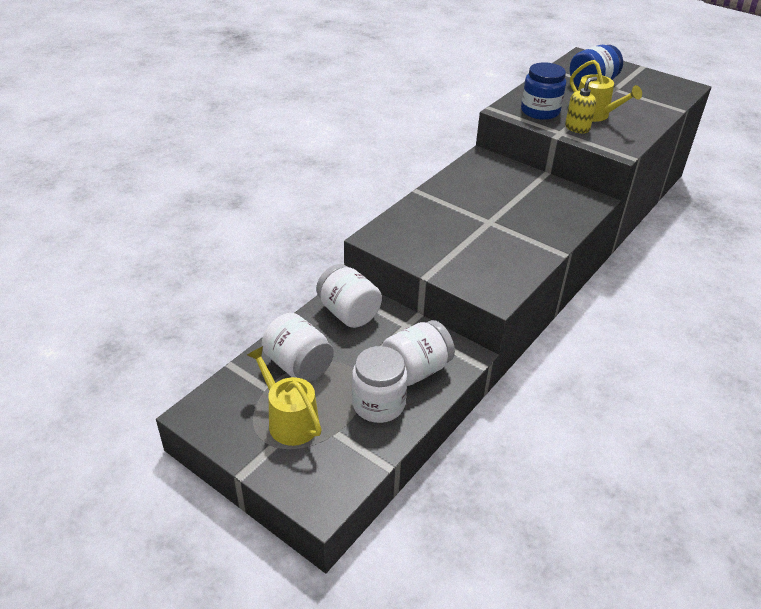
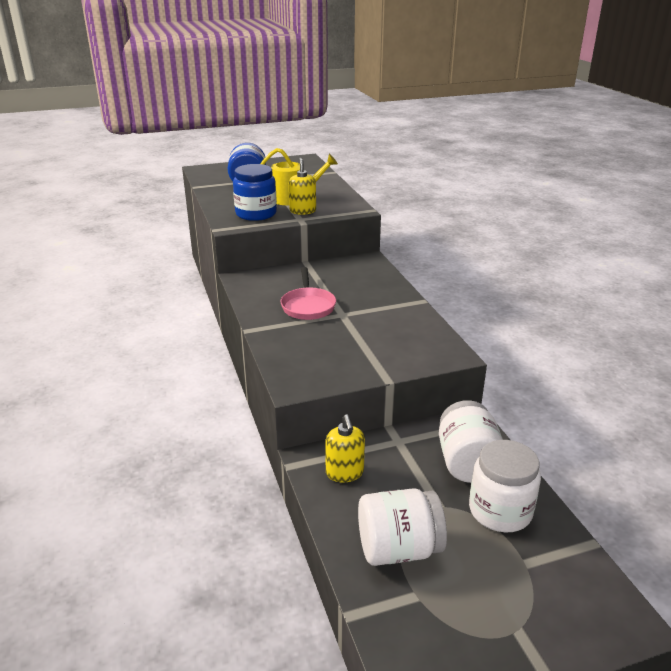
camera: 55 degrees left, 10 degrees down
(289, 420) = (484, 596): yellow watering can -> none
(348, 313) = (344, 473): white jar -> yellow soap dispenser
(481, 202) = (308, 306): none -> pink pan

